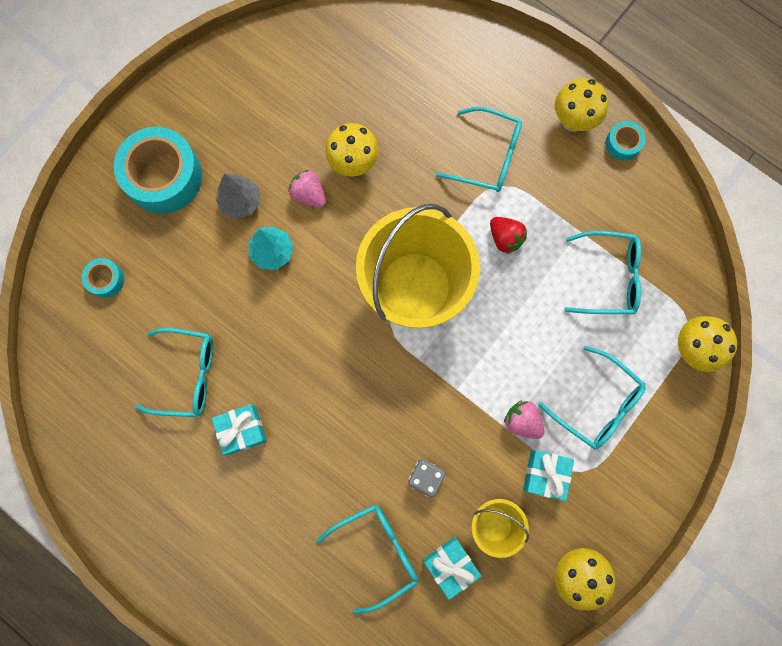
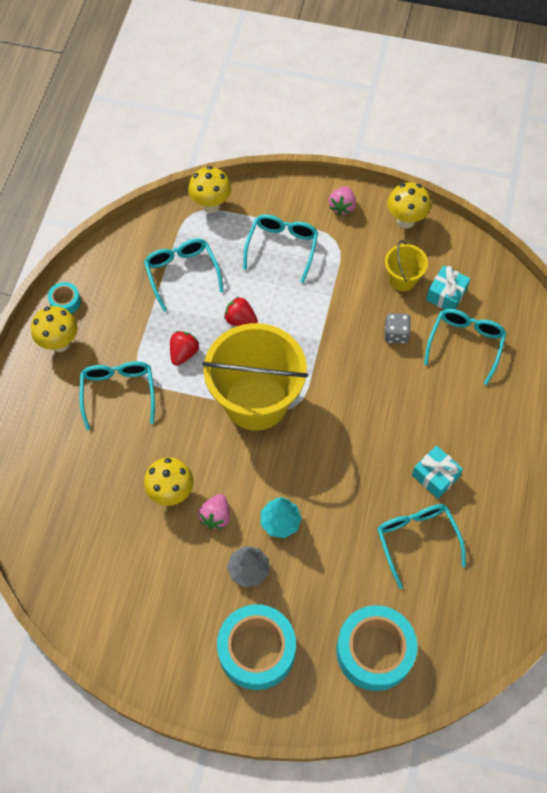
camera: 115 degrees left, 15 degrees down
(106, 279) = (374, 651): turquoise tape -> turquoise tape, size x2.16
(377, 552) = (465, 344): turquoise glasses -> turquoise glasses turned 75 degrees clockwise
(520, 314) = (240, 320): none -> red strawberry
(522, 421) = (320, 289): pink strawberry -> pink strawberry (342, 207)
(545, 475) = (350, 261): turquoise gift -> none

